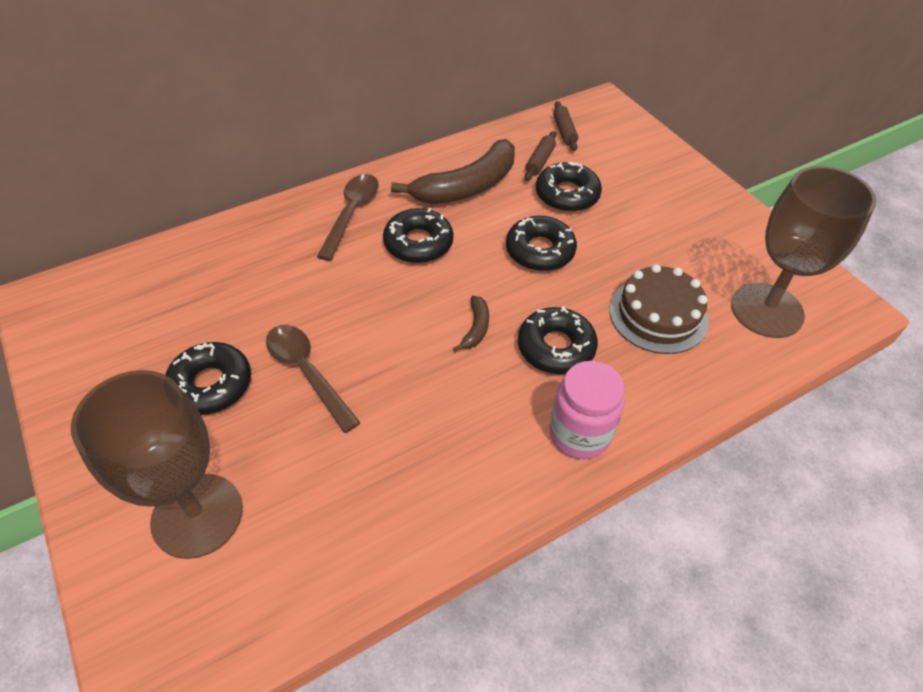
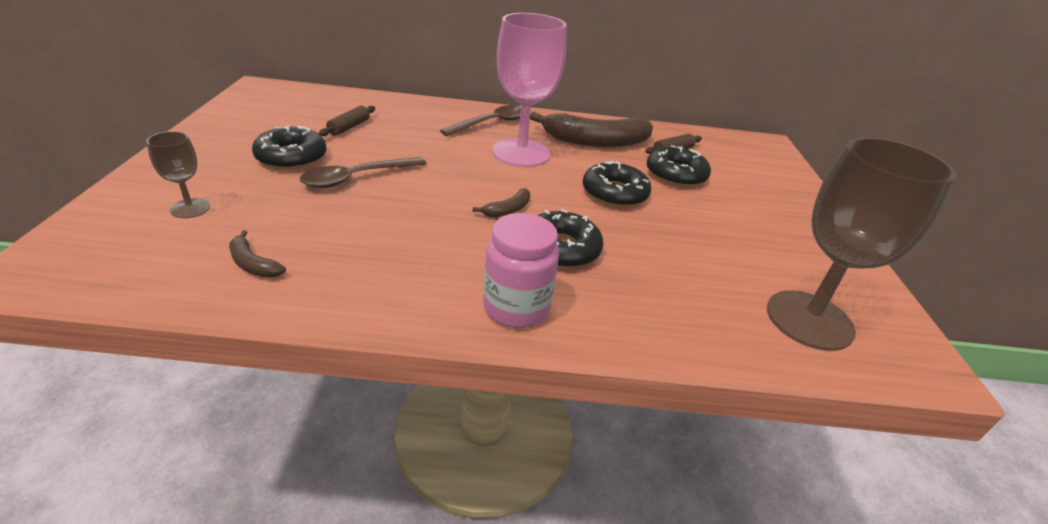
camera: 30 degrees right, 15 degrees down
(197, 515) = (190, 208): brown goblet -> brown goblet, size x0.46
(307, 372) = (357, 178): brown spoon -> brown spoon turned 120 degrees counterclockwise
(336, 535) = (253, 264): none -> brown banana
(418, 243) = (521, 153): black donut -> pink goblet
(564, 131) = (713, 144): brown rolling pin -> brown rolling pin (349, 127)
(658, 315) = (683, 272): brown cake -> none

